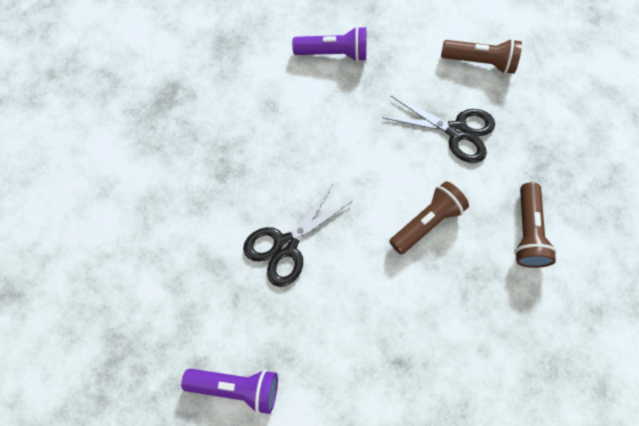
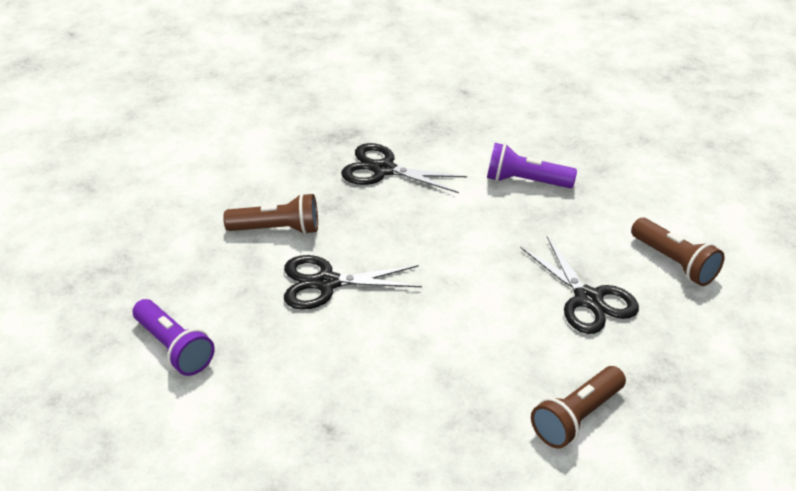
camera: 40 degrees right, 30 degrees down
(228, 110) = (383, 169): none -> black scissors
(334, 53) = (525, 181): purple flashlight -> purple flashlight turned 150 degrees clockwise
(426, 222) = (477, 346): brown flashlight -> brown flashlight (277, 229)

